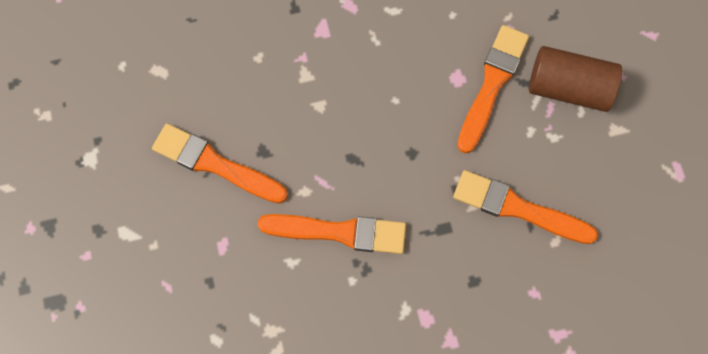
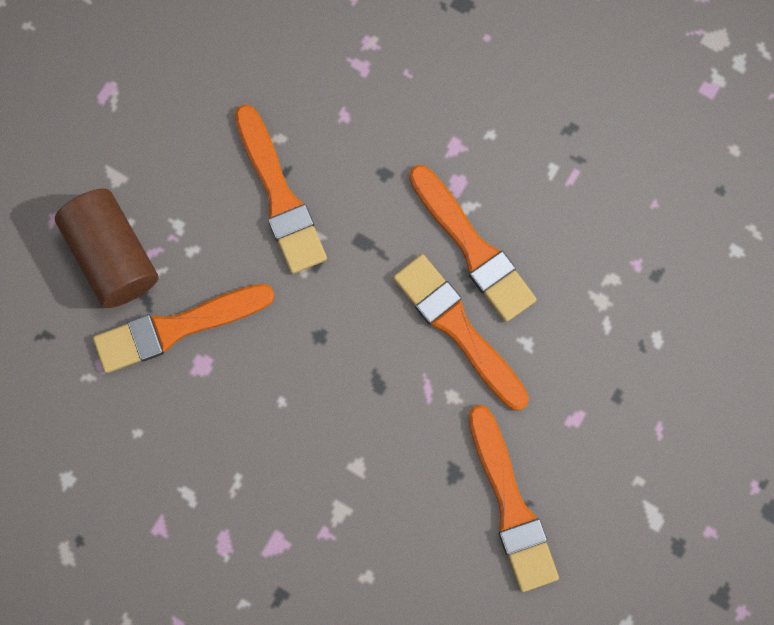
camera: 135 degrees left, 5 degrees up
(377, 288) = (473, 248): none -> orange brush

